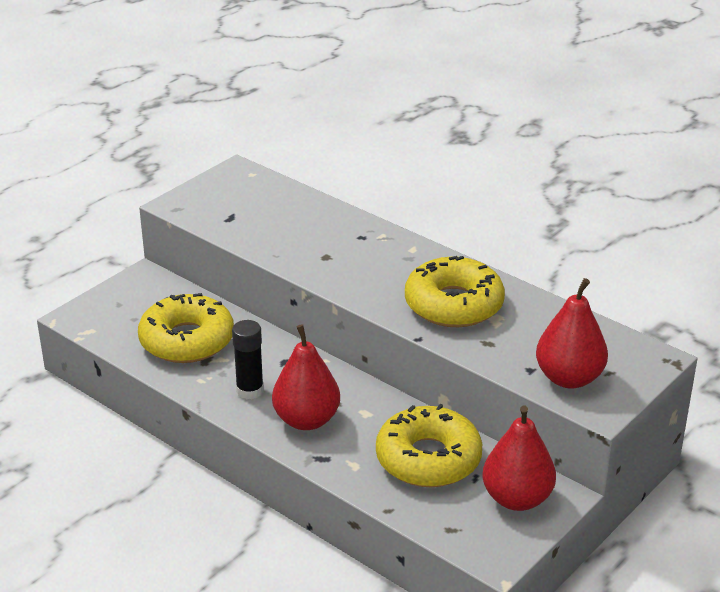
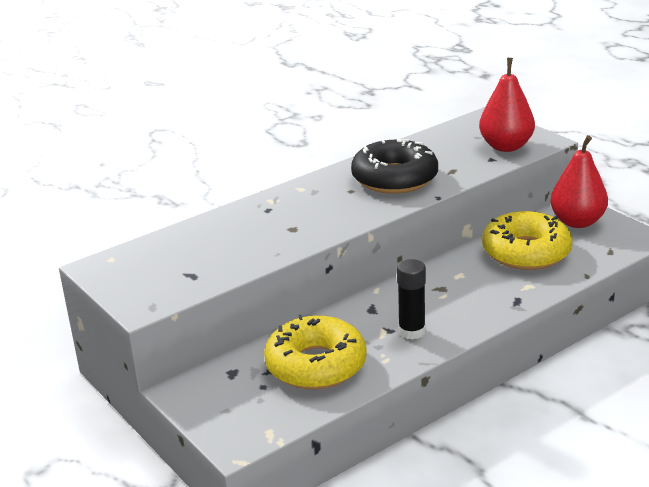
camera: 75 degrees left, 5 degrees down
(306, 420) = (463, 304): red pear -> none
(453, 304) = (394, 178): yellow donut -> black donut

